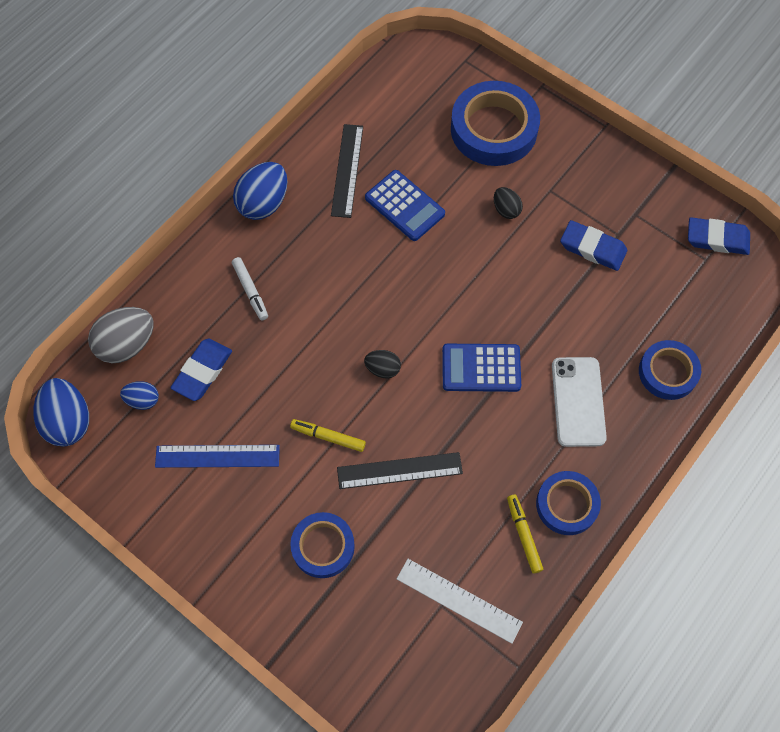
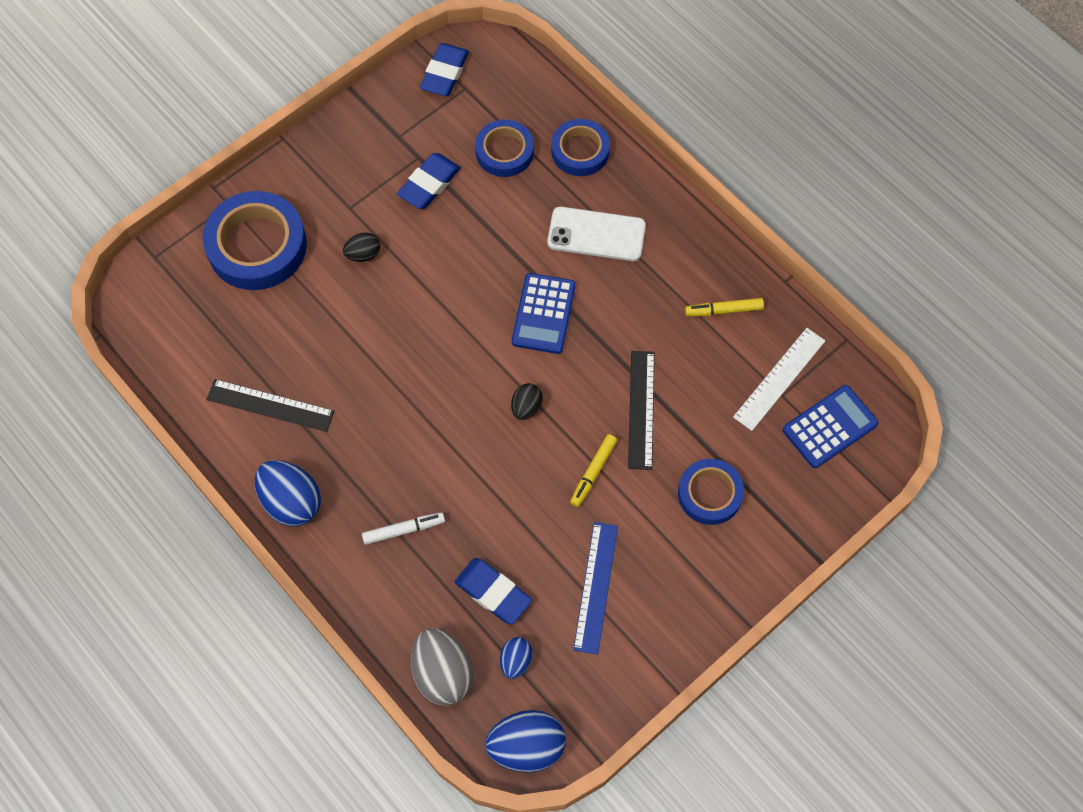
camera: 80 degrees left, 0 degrees up
(404, 206) = (333, 353): blue calculator -> blue calculator (829, 427)
(567, 504) = (699, 267): blue tape -> blue tape (504, 152)

